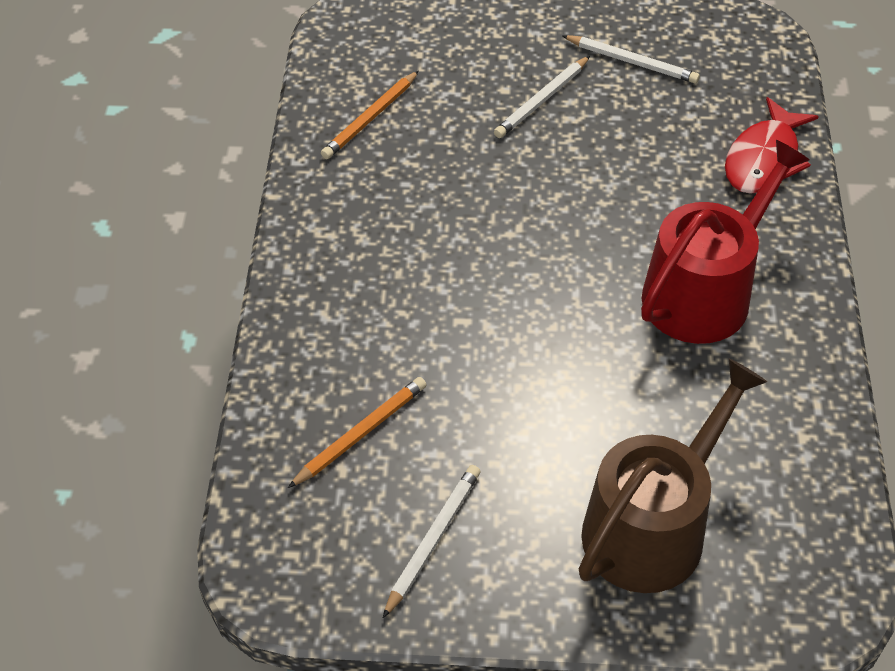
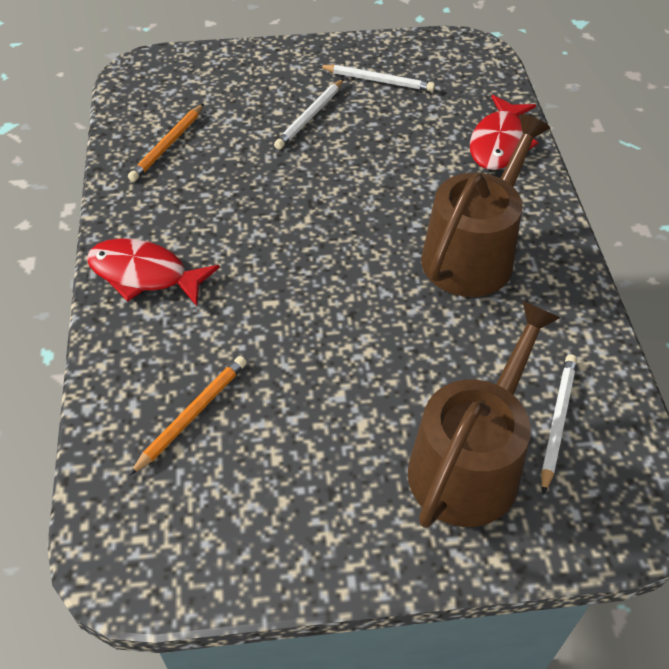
camera: 10 degrees left, 0 degrees up
(327, 271) = (144, 274): none -> red fish
(433, 539) = (272, 505): white pencil -> white pencil (557, 421)
(704, 291) = (473, 253): red watering can -> brown watering can

